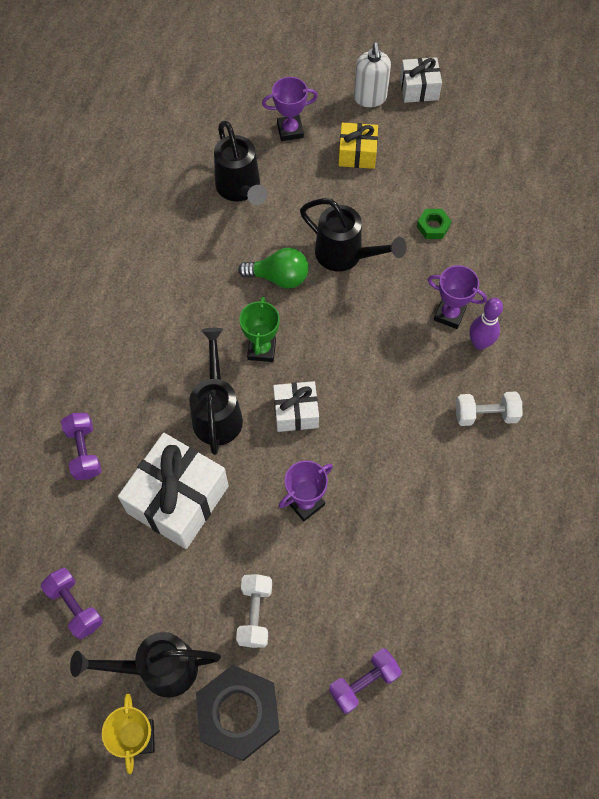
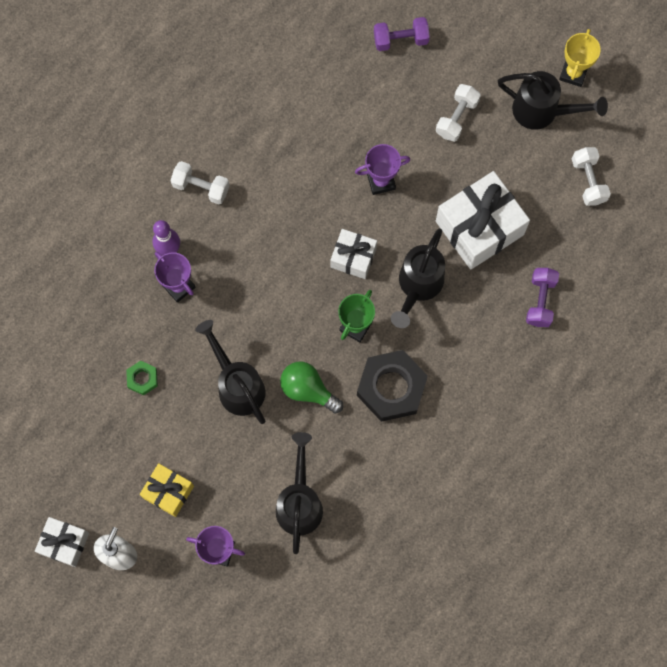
camera: 155 degrees left, 10 degrees up
(75, 606) = (588, 181): purple dumbbell -> white dumbbell
(238, 713) = (497, 58): black nut -> black nut (391, 388)

